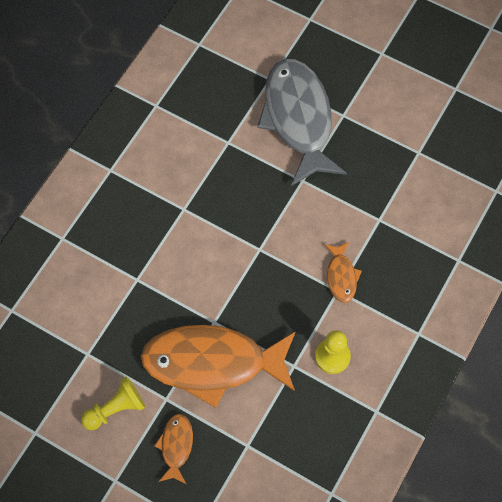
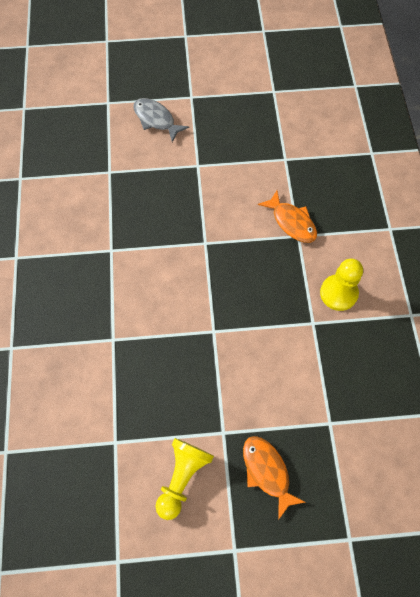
camera: 35 degrees left, 0 degrees up
(212, 363) = (240, 369): orange fish -> none
(298, 118) = (156, 119): grey fish -> grey fish, size x0.44

